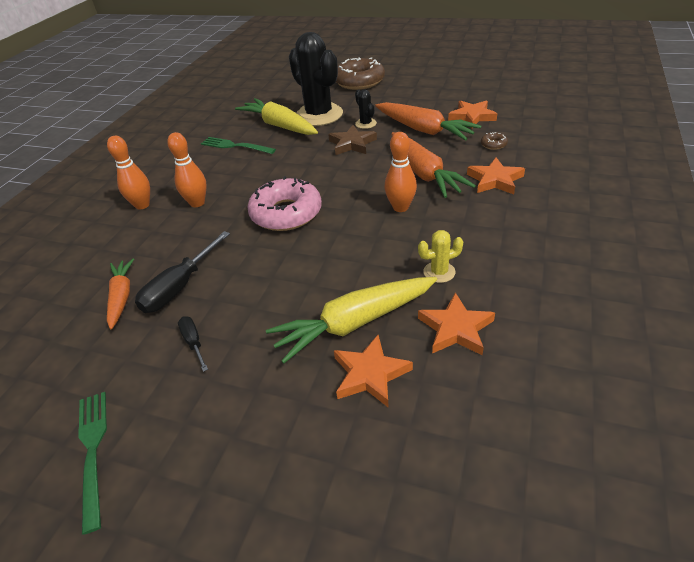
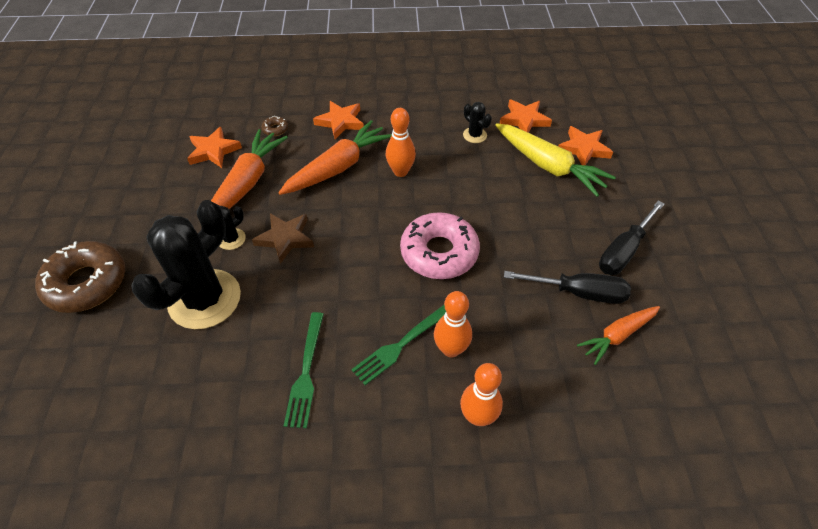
camera: 115 degrees left, 10 degrees up
(92, 450) = (735, 263): green fork -> green fork (401, 345)
(194, 342) = (624, 250): black screwdriver -> black screwdriver, size x1.83
(279, 126) = (239, 338): yellow carrot -> none
(439, 272) = (475, 135): yellow cactus -> black cactus

